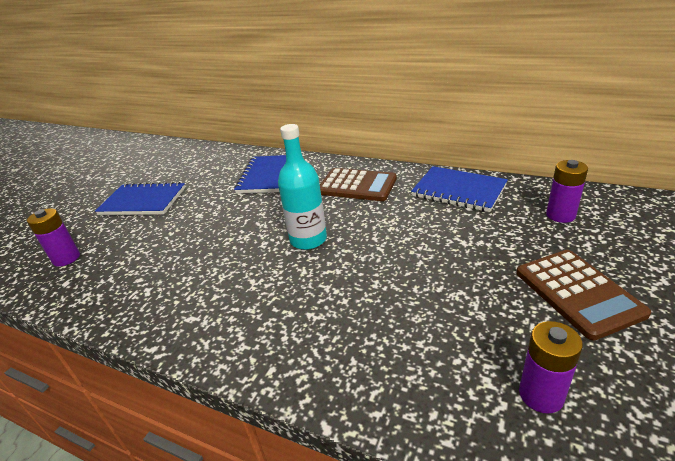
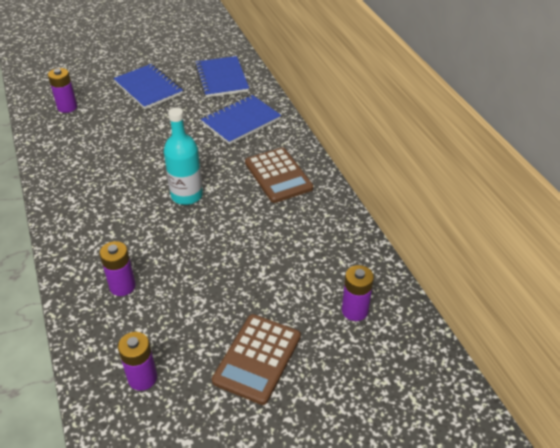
camera: 40 degrees right, 10 degrees up
(376, 341) = (122, 286): none -> purple battery
(458, 191) = (331, 235): blue notebook -> blue notebook (222, 78)

